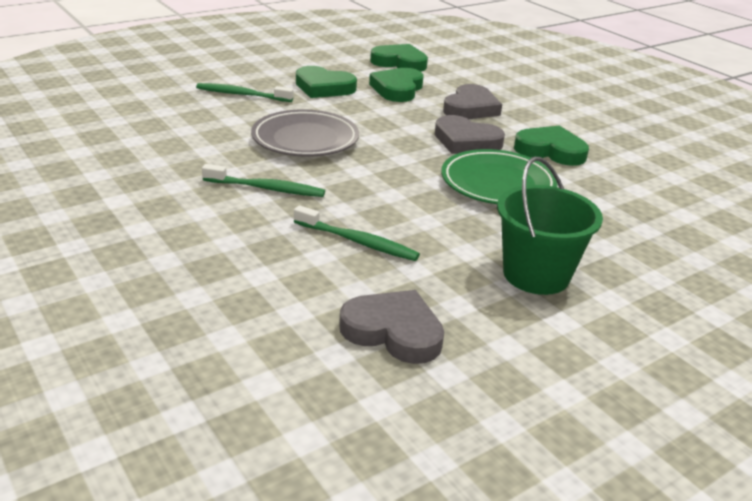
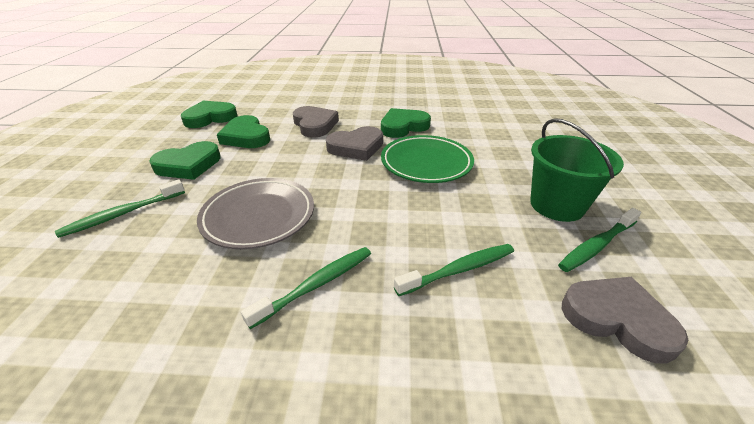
camera: 50 degrees left, 5 degrees up
(393, 331) = (617, 319): grey heart -> grey heart turned 60 degrees clockwise
(494, 309) = (597, 245): none -> green toothbrush

